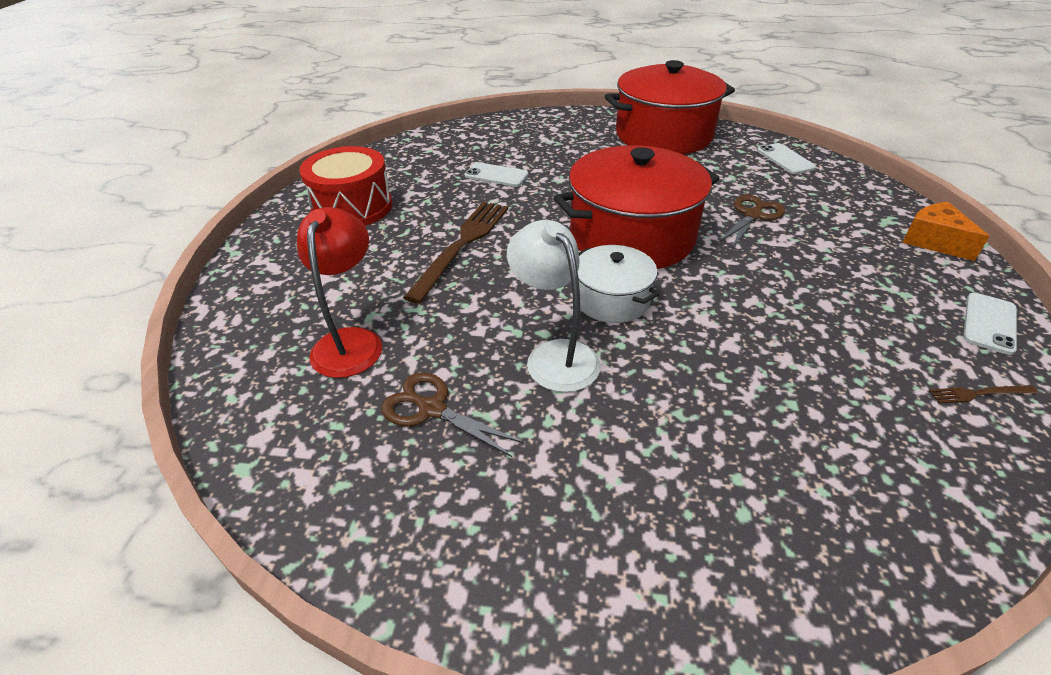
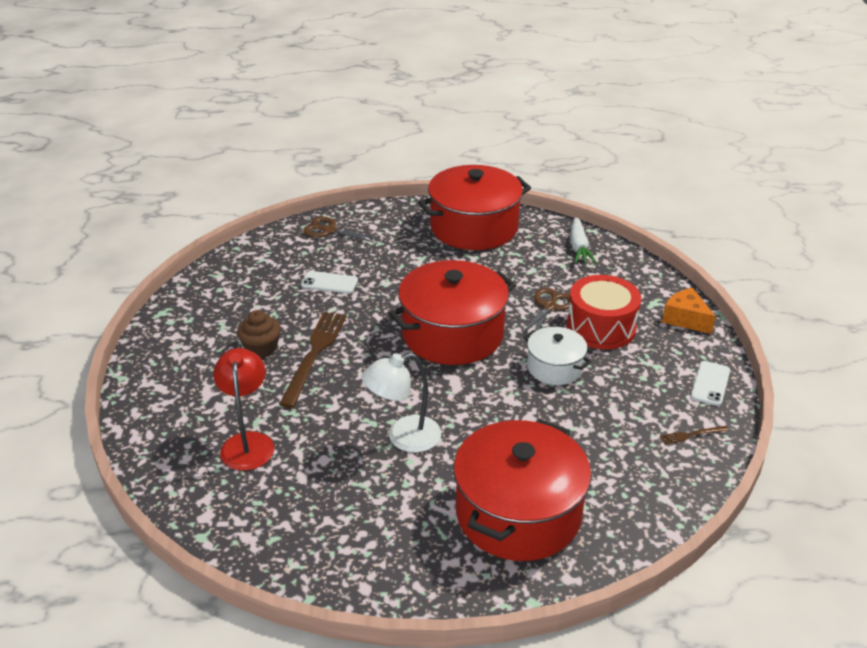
camera: 10 degrees left, 5 degrees down
(352, 207) = (209, 326): red drum -> red drum (601, 327)
(402, 234) = (261, 348): none -> brown cupcake
(432, 409) = (323, 484): brown scissors -> brown scissors (329, 230)
(554, 355) = (403, 437): white lamp -> white lamp turned 75 degrees counterclockwise
(612, 299) = (441, 390): white pot -> white pot (555, 367)
(715, 489) = (518, 513): none -> red pot
(785, 159) = (579, 247): white phone -> white carrot

